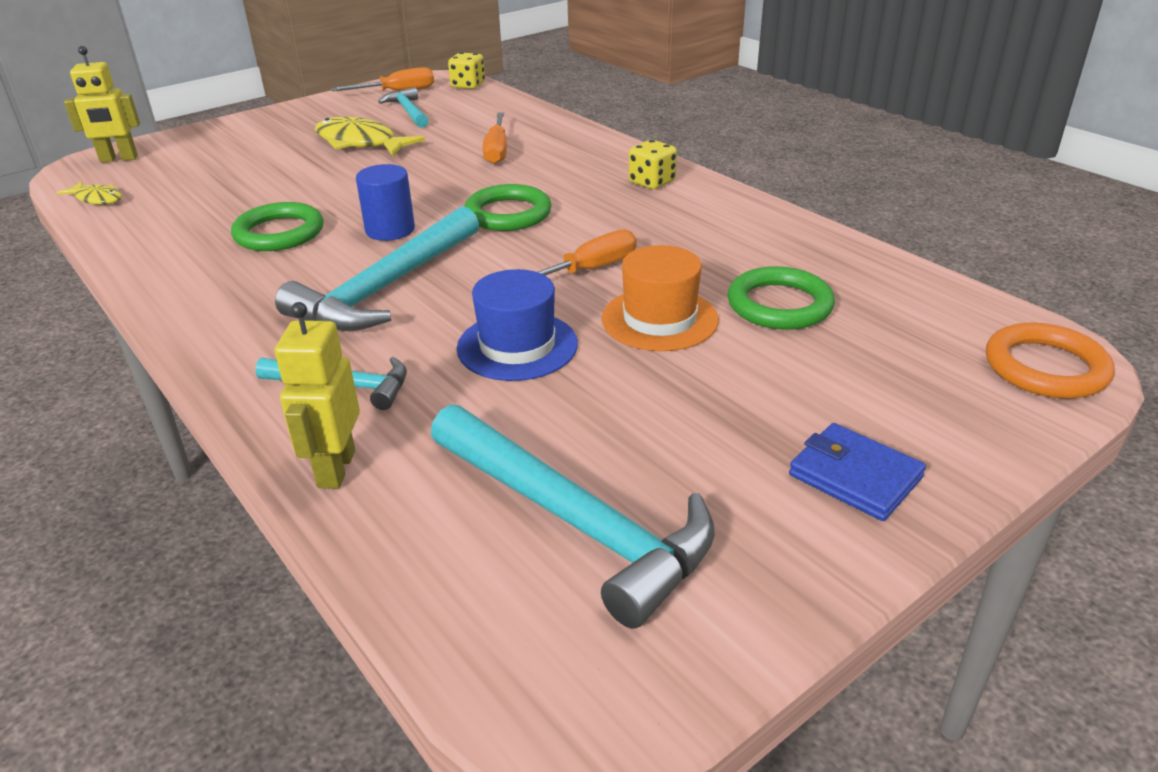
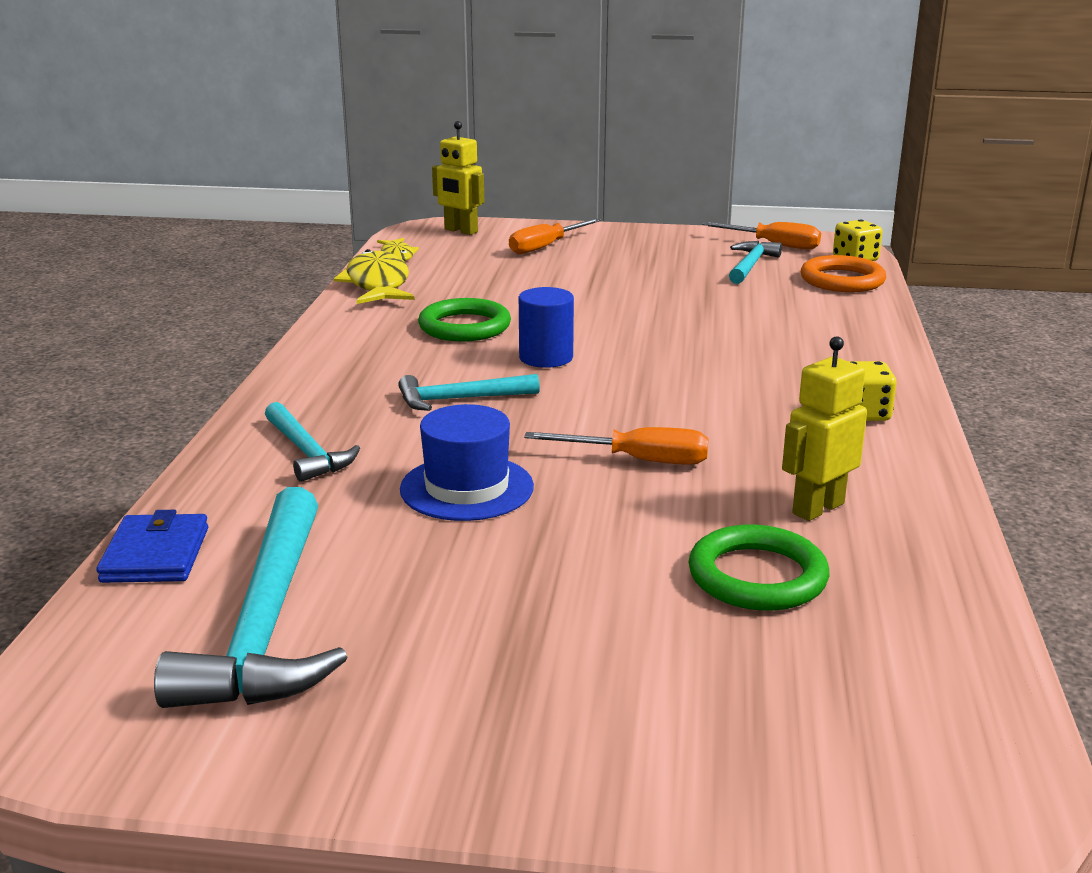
camera: 45 degrees right, 10 degrees down
(335, 469) = (206, 501): yellow robot -> yellow robot (817, 508)
(360, 143) = (656, 279): yellow fish -> yellow fish (377, 284)
(386, 288) = (460, 399): turquoise hammer -> turquoise hammer, size x0.56
(497, 151) = (764, 328): orange screwdriver -> orange screwdriver (546, 247)
(508, 214) = (665, 385): green ring -> none
(659, 319) = (619, 528): orange hat -> none
(855, 476) = (519, 739): blue wallet -> blue wallet (155, 555)
(1045, 367) = (933, 795): orange ring -> orange ring (842, 280)

